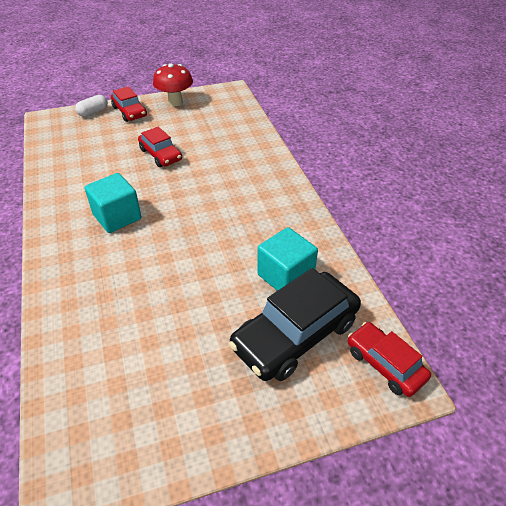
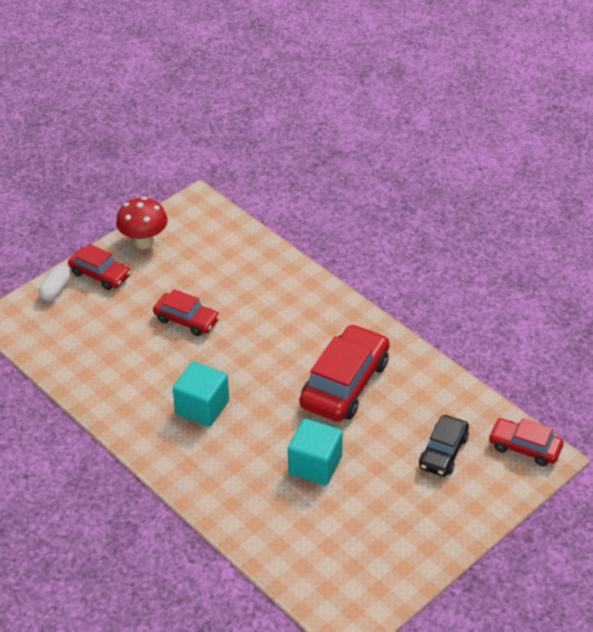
camera: 25 degrees left, 0 degrees up
(245, 239) = (345, 384): none -> red car
(285, 276) = (404, 405): turquoise cube -> turquoise cube (315, 465)
(295, 334) = (443, 452): black car -> black car, size x0.59

